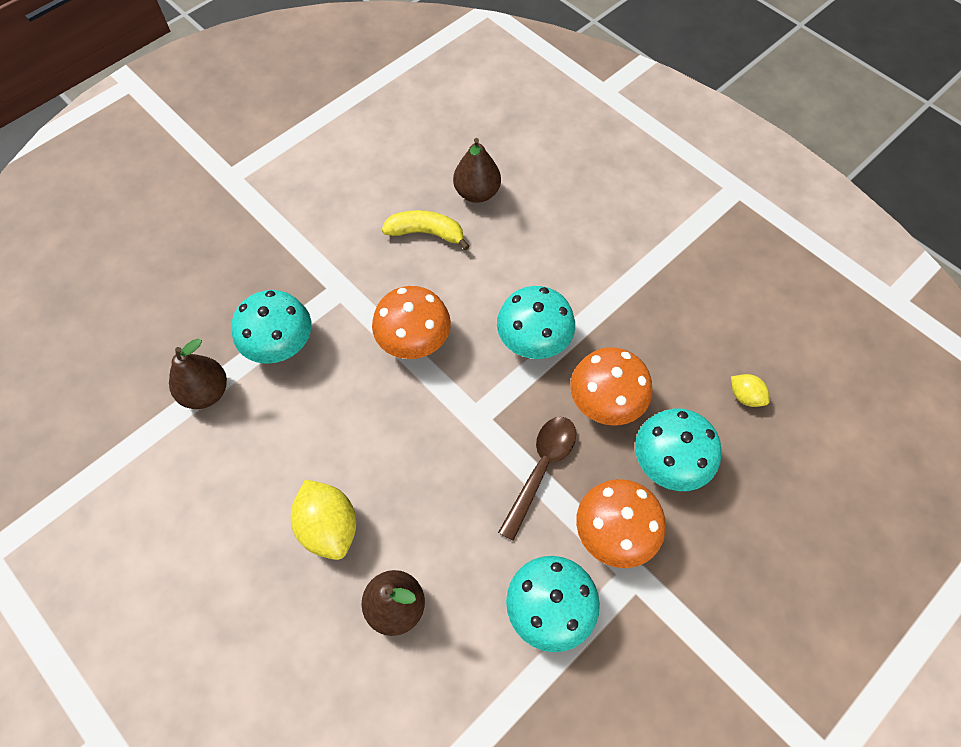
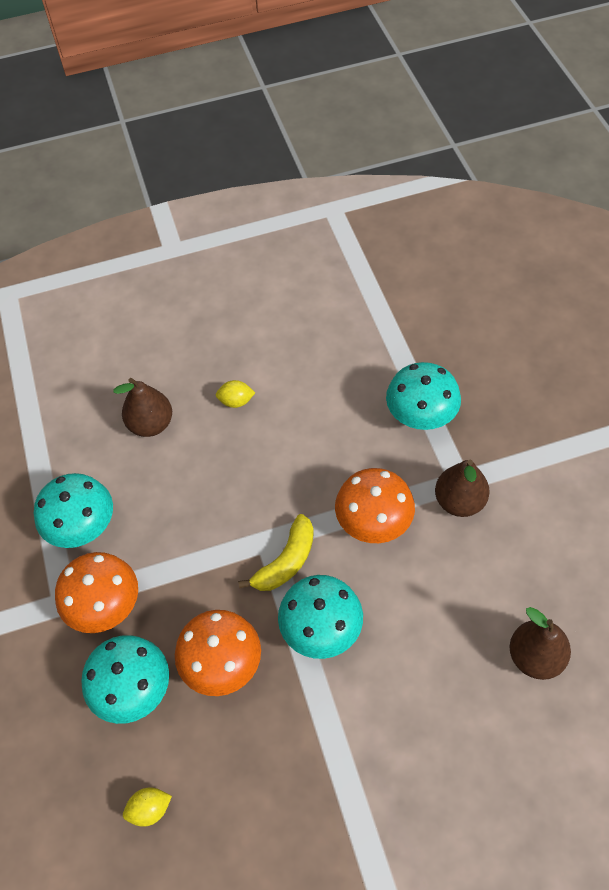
camera: 120 degrees right, 5 degrees down
(206, 392) = (398, 352): brown pear -> brown pear (459, 501)
(329, 527) = (236, 401): yellow lemon -> yellow lemon, size x0.54
(426, 233) = (497, 581): yellow banana -> yellow banana (286, 561)
(541, 469) = (191, 572): brown spoon -> none

